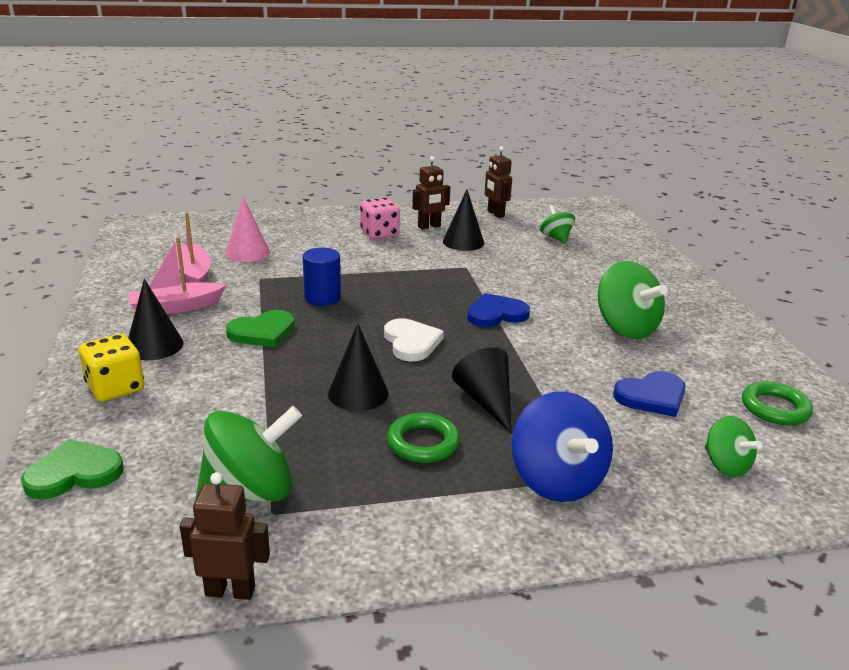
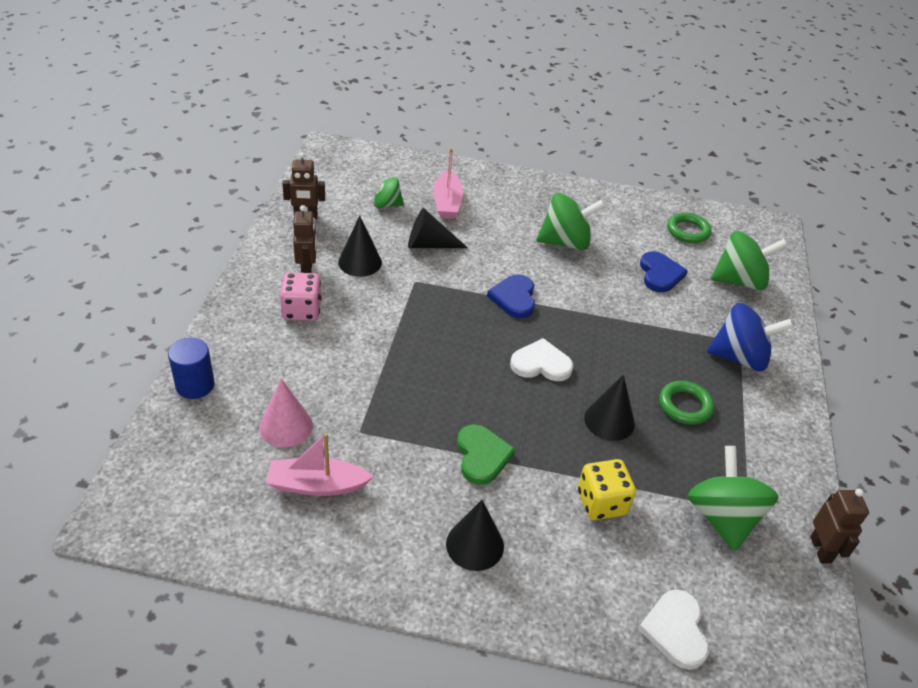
camera: 70 degrees left, 15 degrees up
(74, 473) = (675, 630): green heart -> white heart
(115, 388) = (546, 586): yellow dice -> yellow dice (601, 503)
(176, 307) = (396, 514): pink boat -> pink boat (447, 202)
(230, 591) = (821, 550): brown robot -> brown robot turned 150 degrees clockwise
(322, 298) = (431, 395): blue cylinder -> blue cylinder (195, 385)
(486, 401) = (642, 354): black cone -> black cone (429, 245)
(725, 465) = (739, 281): green spinning top -> green spinning top, size x1.72

